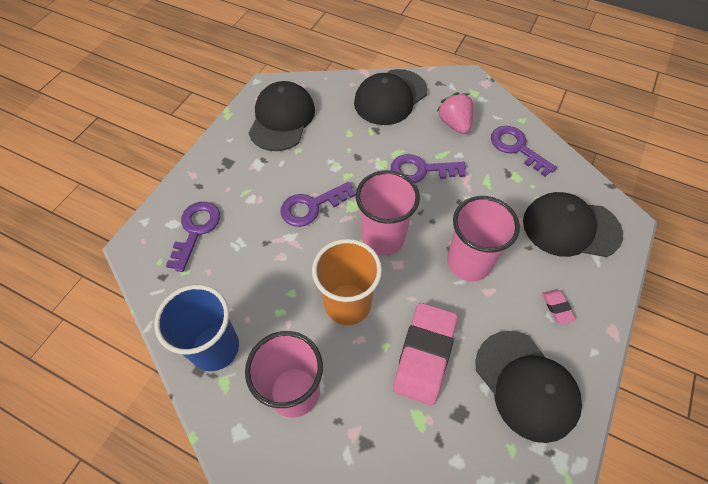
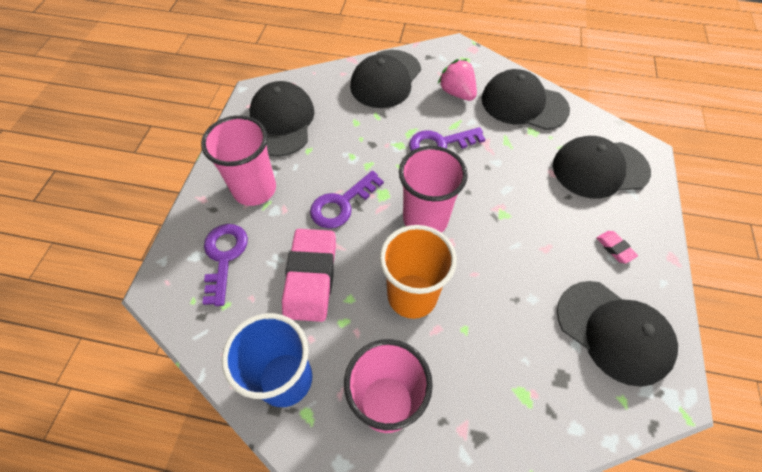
camera: 15 degrees left, 0 degrees up
(424, 354) = (506, 327): pink eraser -> pink eraser (311, 277)
(468, 262) = (517, 224): pink cup -> pink cup (254, 189)
(517, 148) = (523, 104): purple key -> black cap

